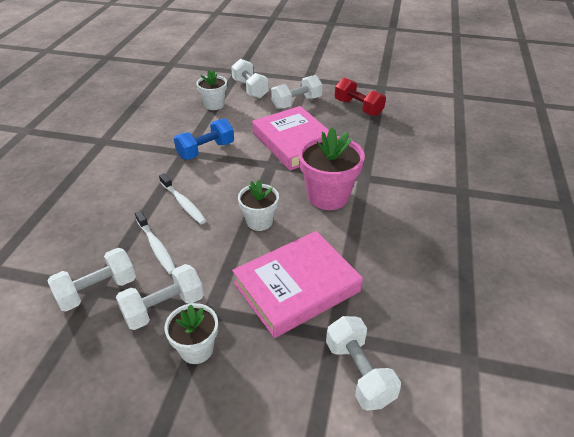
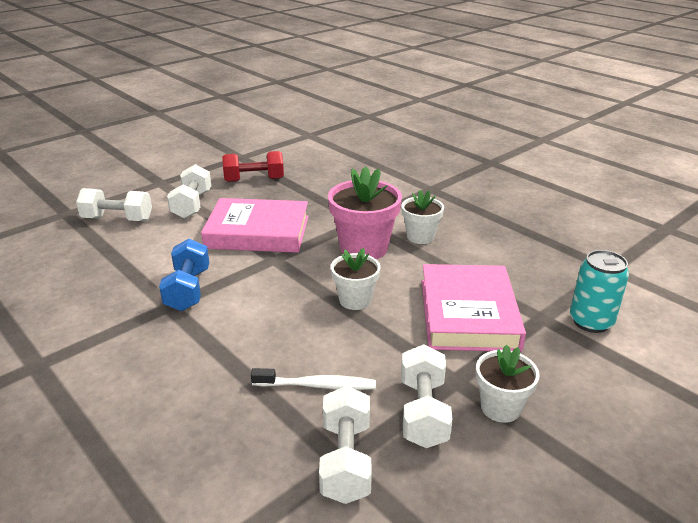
camera: 55 degrees left, 10 degrees down
(183, 203) = (264, 339): white toothbrush -> none
(214, 105) = (107, 252): white flower pot -> white flower pot (420, 237)
(359, 372) = (591, 322): white dumbbell -> turquoise can

